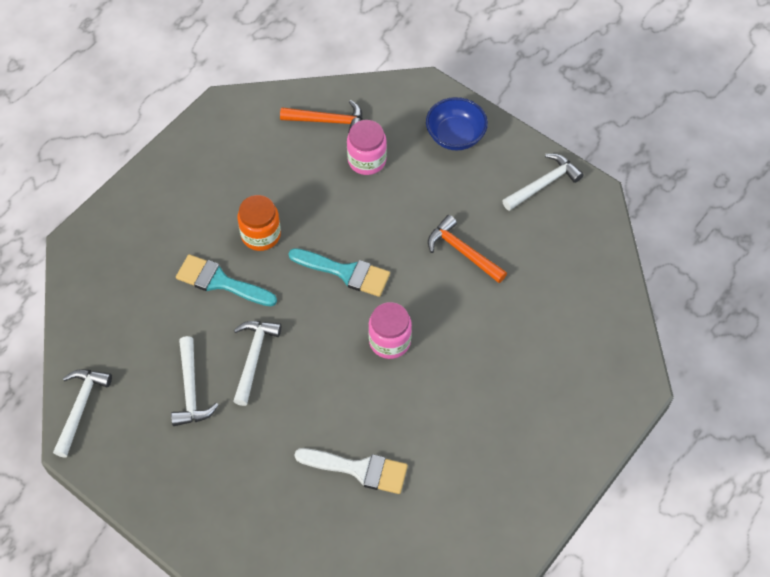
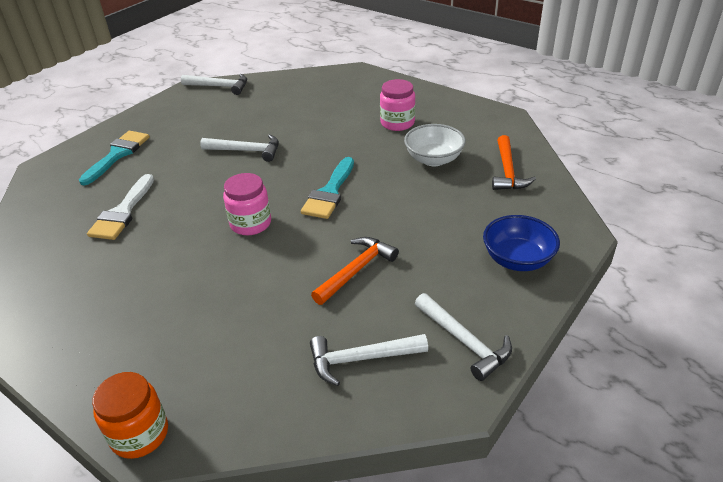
camera: 90 degrees right, 20 degrees down
(191, 390) = (223, 126): white hammer -> white hammer (361, 359)
(220, 282) = (321, 130): turquoise brush -> turquoise brush (117, 154)
(261, 235) = (369, 145): orange jar -> orange jar (140, 434)
(298, 178) = (433, 159): none -> white bowl
(367, 160) = (465, 198): pink jar -> pink jar (397, 123)

